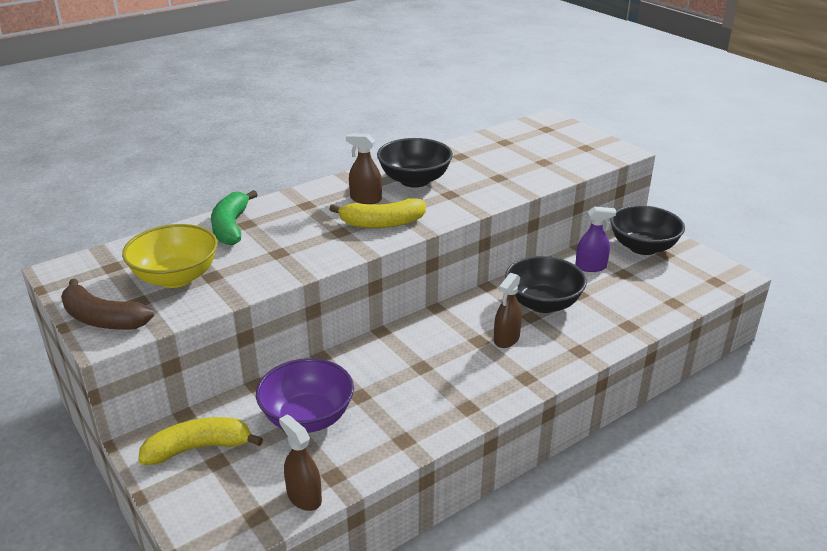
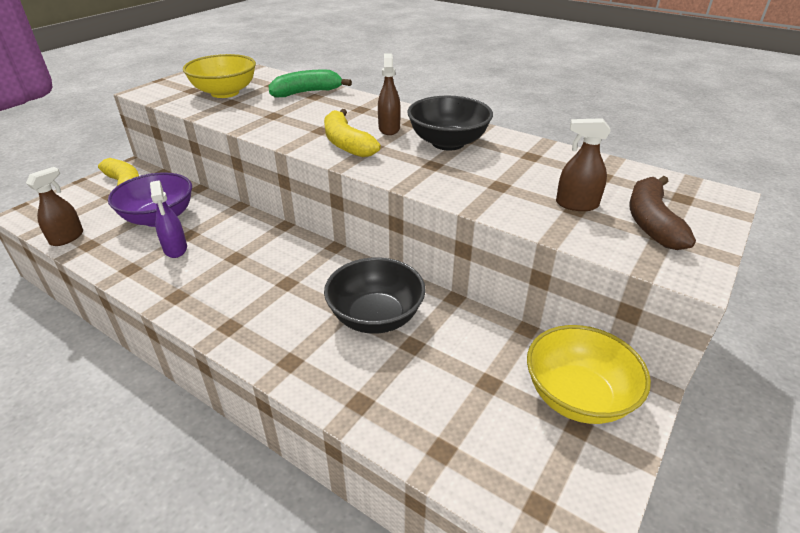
camera: 70 degrees right, 5 degrees up
(102, 319) = (168, 86): brown banana -> brown banana (651, 222)
(506, 339) = (295, 301): brown spray bottle -> brown spray bottle (576, 204)
(591, 267) = (483, 347): purple spray bottle -> purple spray bottle (175, 249)
(643, 247) = (577, 396): black bowl -> yellow bowl

